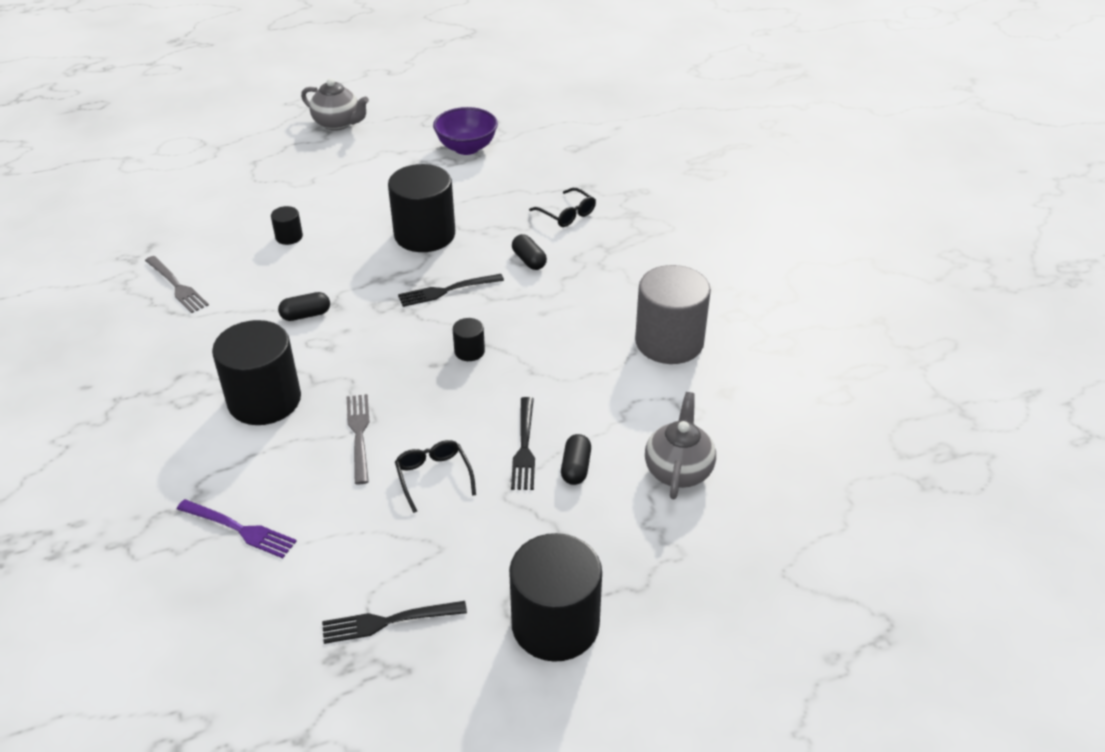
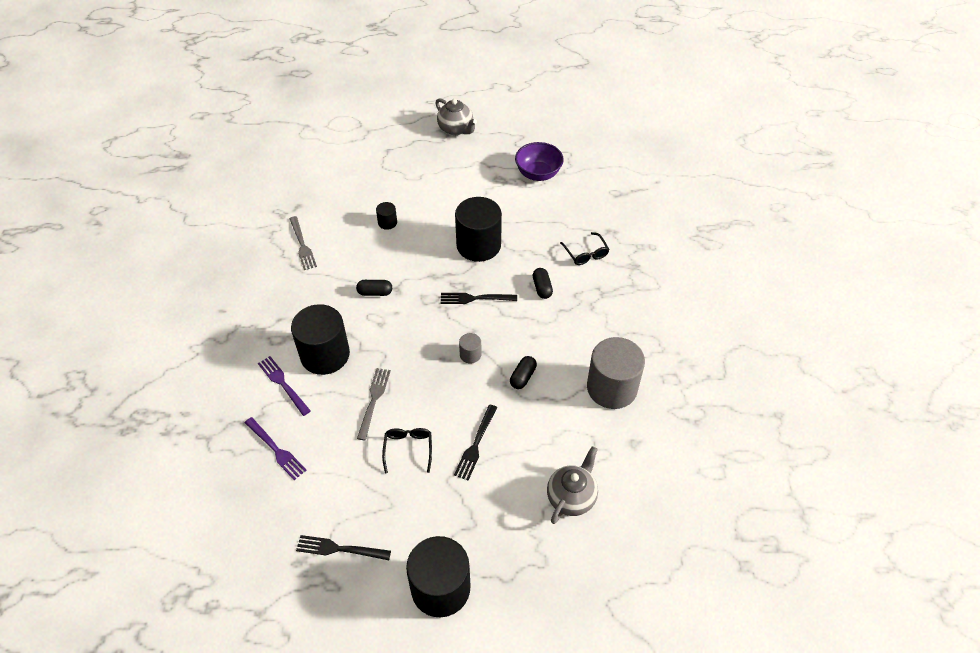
camera: 20 degrees right, 10 degrees up
(216, 449) = (283, 384): none -> purple fork
(469, 351) = (470, 354): black cylinder -> grey cylinder
(575, 468) = (503, 472): black capsule -> black capsule (523, 377)

